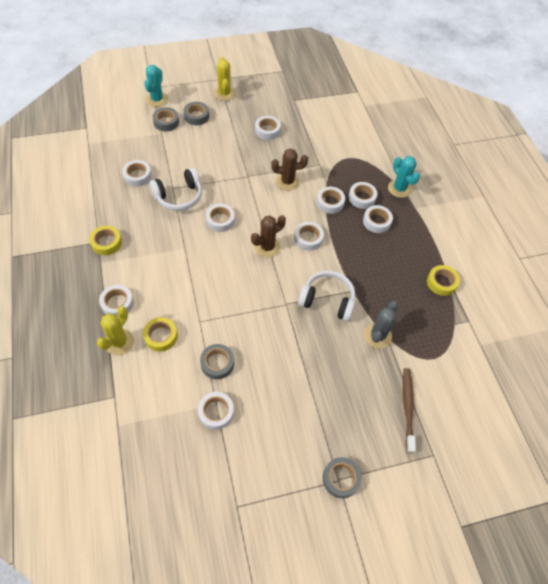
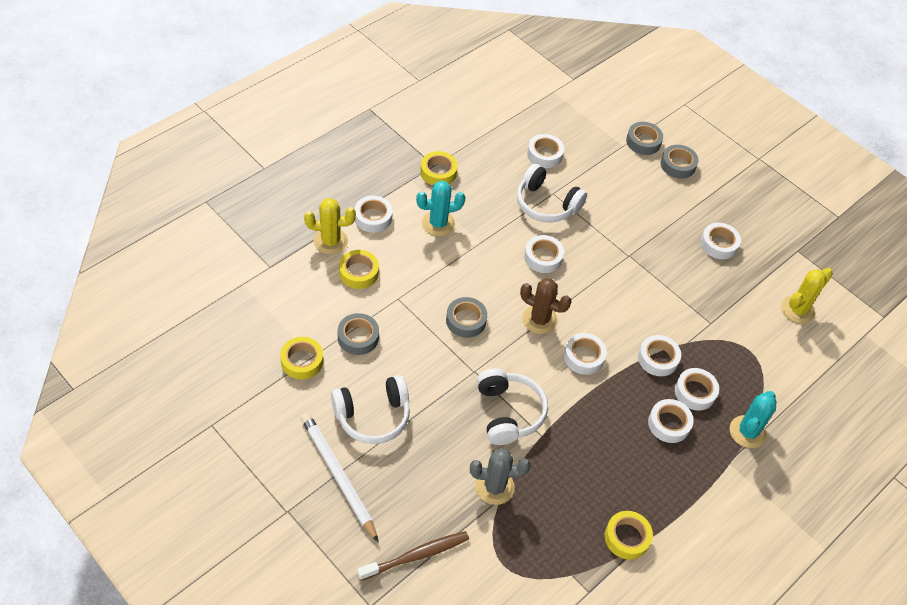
camera: 60 degrees right, 5 degrees down
(157, 99) = (669, 117): turquoise cactus -> turquoise cactus (438, 223)
(216, 412) = (302, 361): white tape -> yellow tape
(224, 94) = (739, 175): yellow cactus -> yellow cactus (797, 310)
(287, 182) = (654, 299): brown cactus -> none
(288, 384) = (373, 416): none -> white headphones
(325, 430) = (338, 476): none -> white pencil
(341, 478) = (290, 513): grey tape -> grey tape (466, 320)

